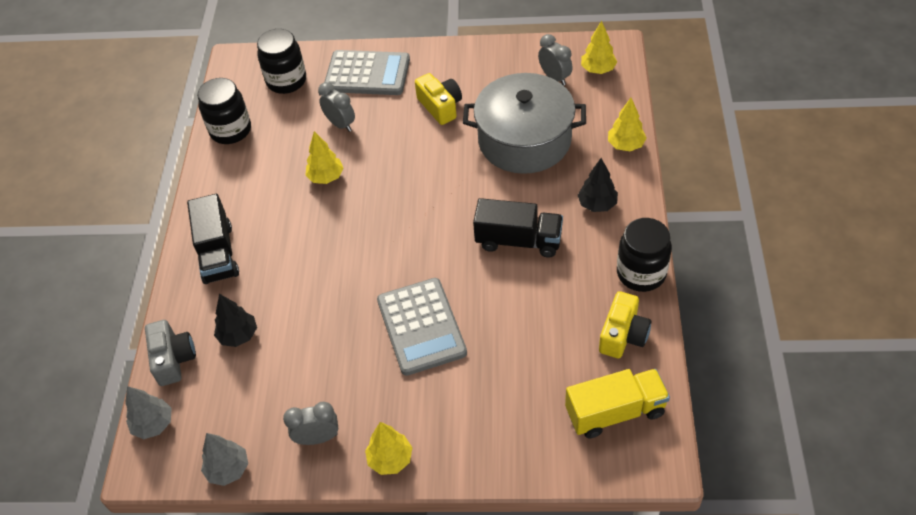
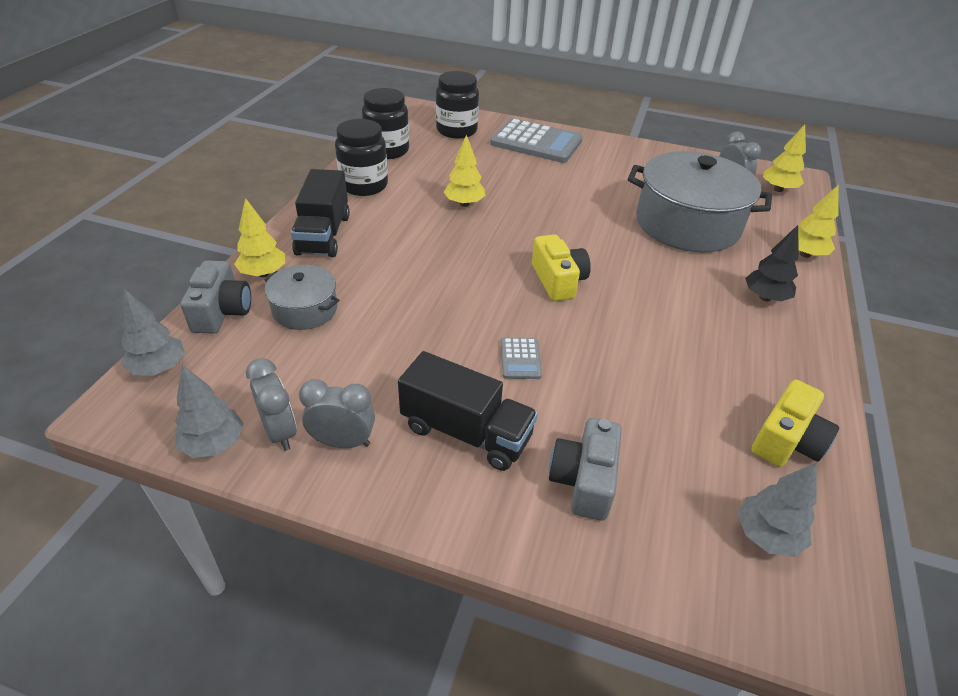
camera: 10 degrees right, 10 degrees down
(238, 335) = (305, 309): black tree -> grey pot
(340, 124) = (495, 170): grey clock -> grey clock (280, 432)
(390, 459) = (426, 498): yellow tree -> yellow tree (263, 273)
(421, 327) = (520, 359): grey calculator -> grey calculator, size x0.44
(440, 106) = (602, 179): yellow camera -> yellow camera (558, 281)
(491, 411) = (584, 480): none -> grey camera
(518, 240) = (662, 307): black truck -> black truck (466, 432)
(615, 412) = (766, 536): yellow truck -> grey tree
(641, 273) = (817, 378): black jar -> black jar (364, 185)

